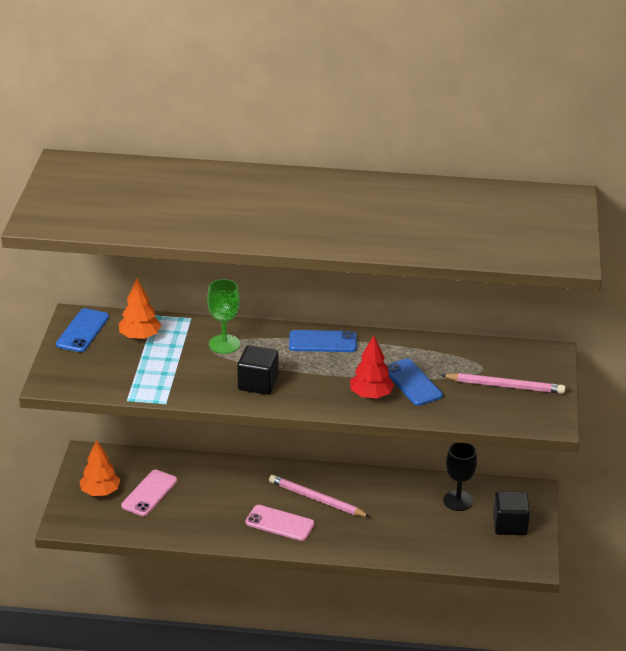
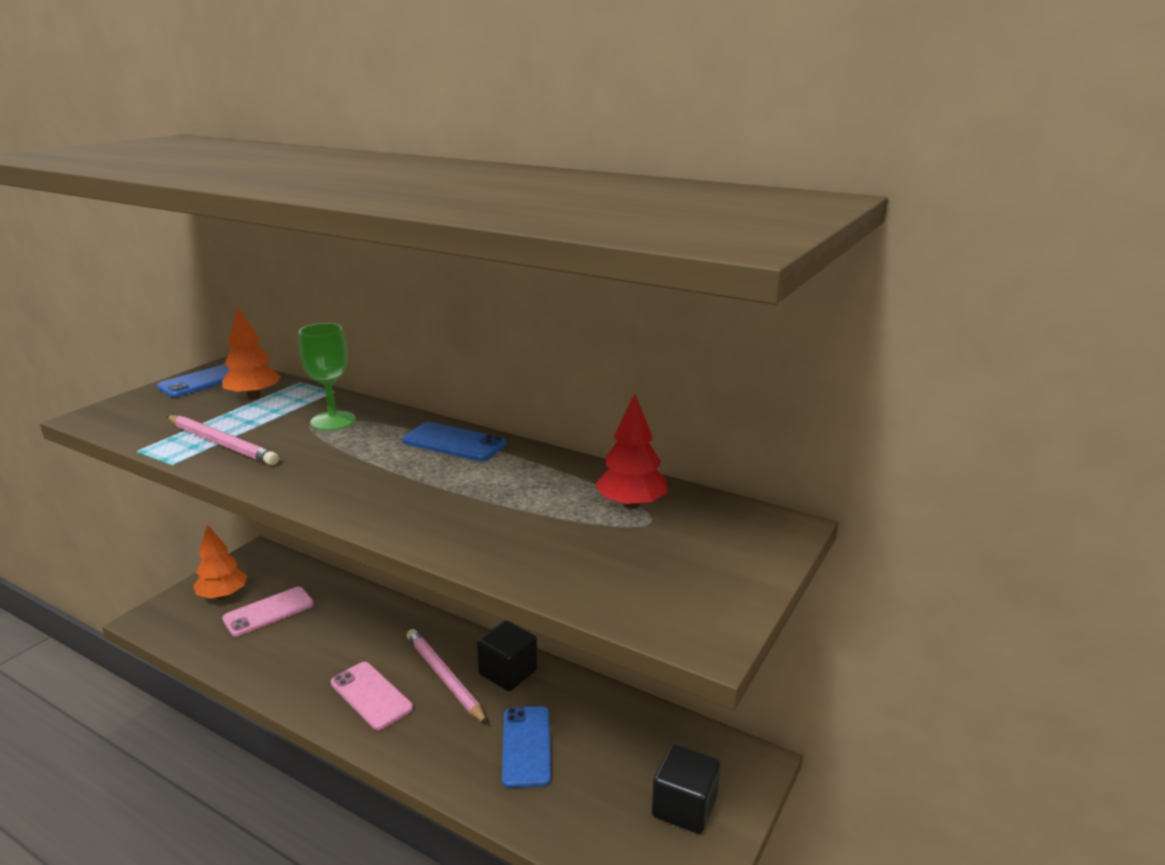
camera: 25 degrees right, 10 degrees down
(258, 383) = (312, 468): black cube -> black cube (508, 672)
(371, 395) = (442, 517): red tree -> red tree (631, 504)
(412, 382) = (521, 515): blue phone -> blue phone (526, 746)
(458, 501) = (629, 740): black goblet -> none
(505, 386) = (665, 555): pink pencil -> pink pencil (221, 443)

